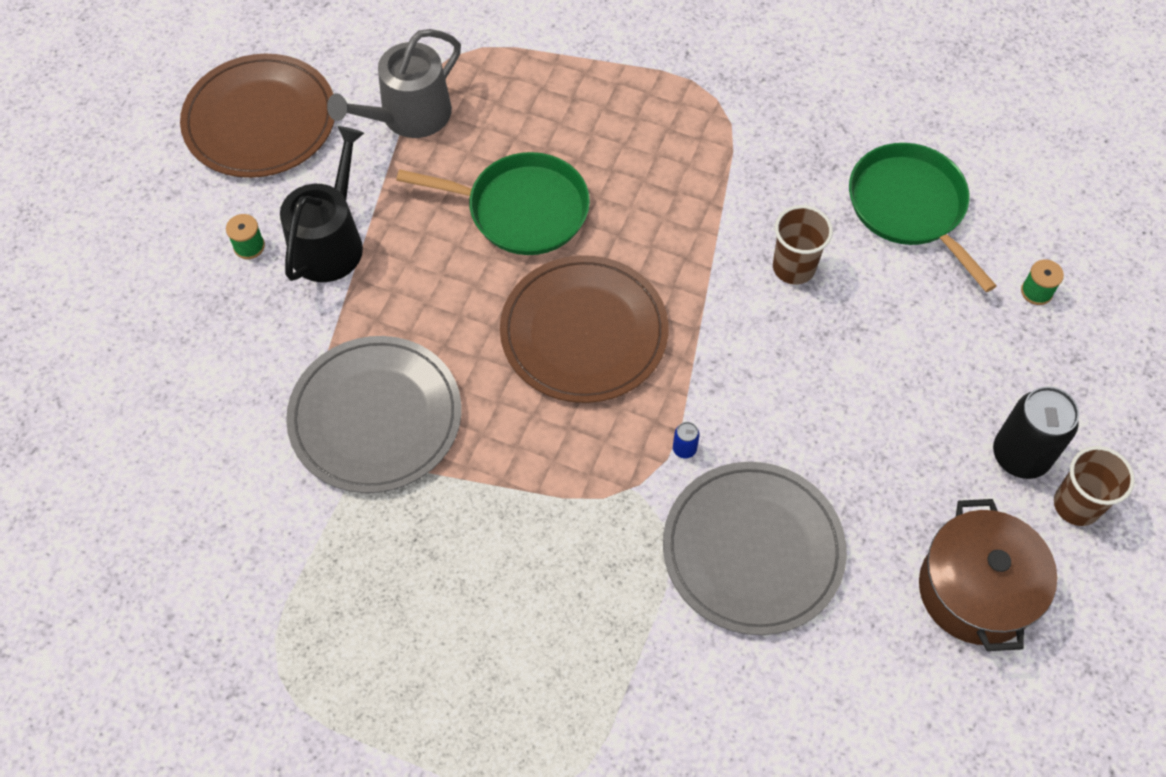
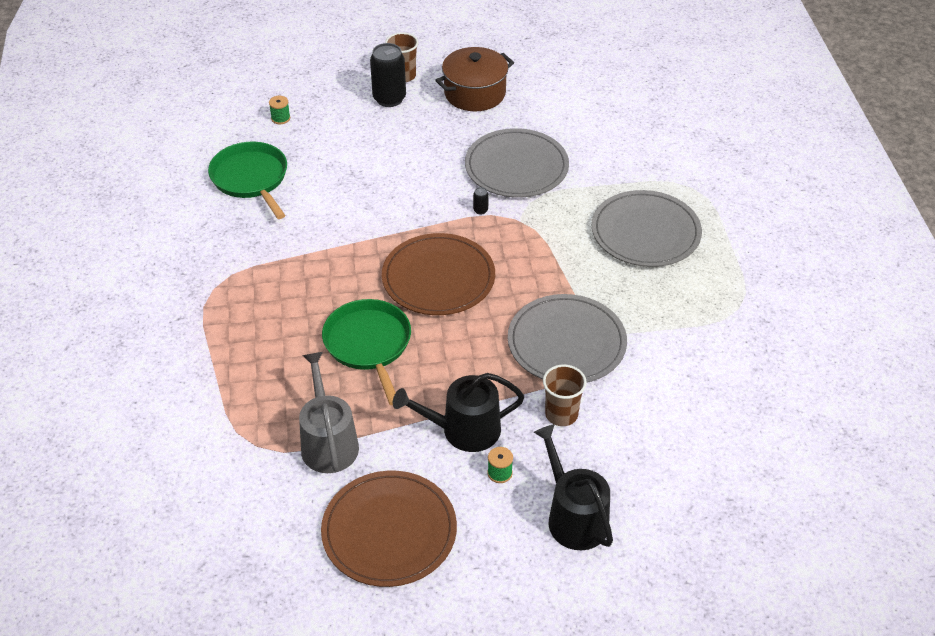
camera: 120 degrees left, 15 degrees down
(142, 284) = (573, 517): none -> black watering can
(409, 116) = (328, 442): grey watering can -> grey watering can turned 120 degrees counterclockwise
(501, 647) = (645, 232): none -> grey plate
(684, 449) = (480, 210): blue can -> black can
(793, 267) = (328, 210): brown cup -> brown cup (561, 414)
(910, 207) = (251, 179): green pan -> green pan turned 120 degrees clockwise

